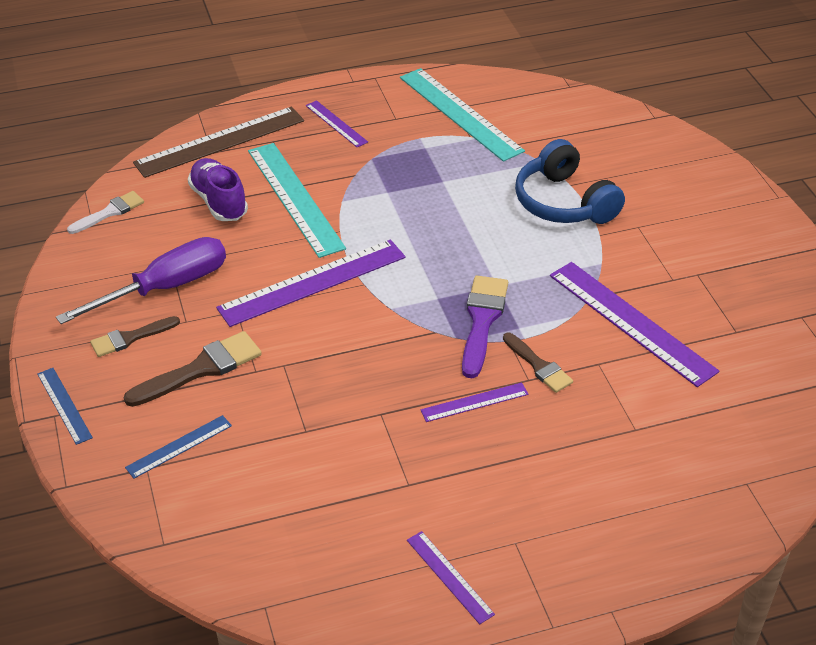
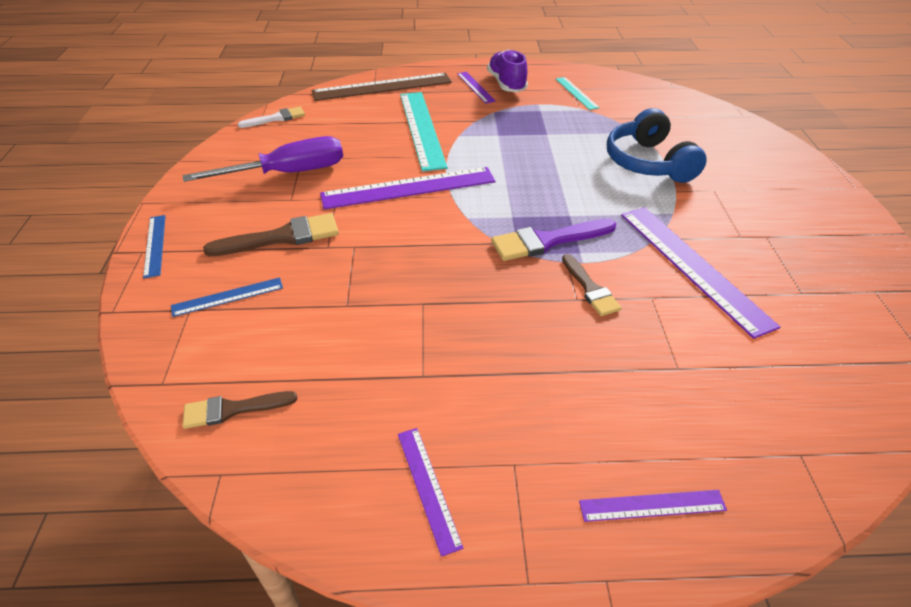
camera: 15 degrees right, 0 degrees up
(130, 338) = (239, 204): brown brush -> brown brush (232, 409)
(219, 202) = (361, 123): purple shoe -> purple shoe (506, 84)
(460, 113) = (576, 93): turquoise ruler -> turquoise ruler, size x0.51
(474, 402) = (516, 310): purple ruler -> purple ruler (652, 505)
(482, 320) = (547, 241): purple brush -> purple brush turned 135 degrees counterclockwise

